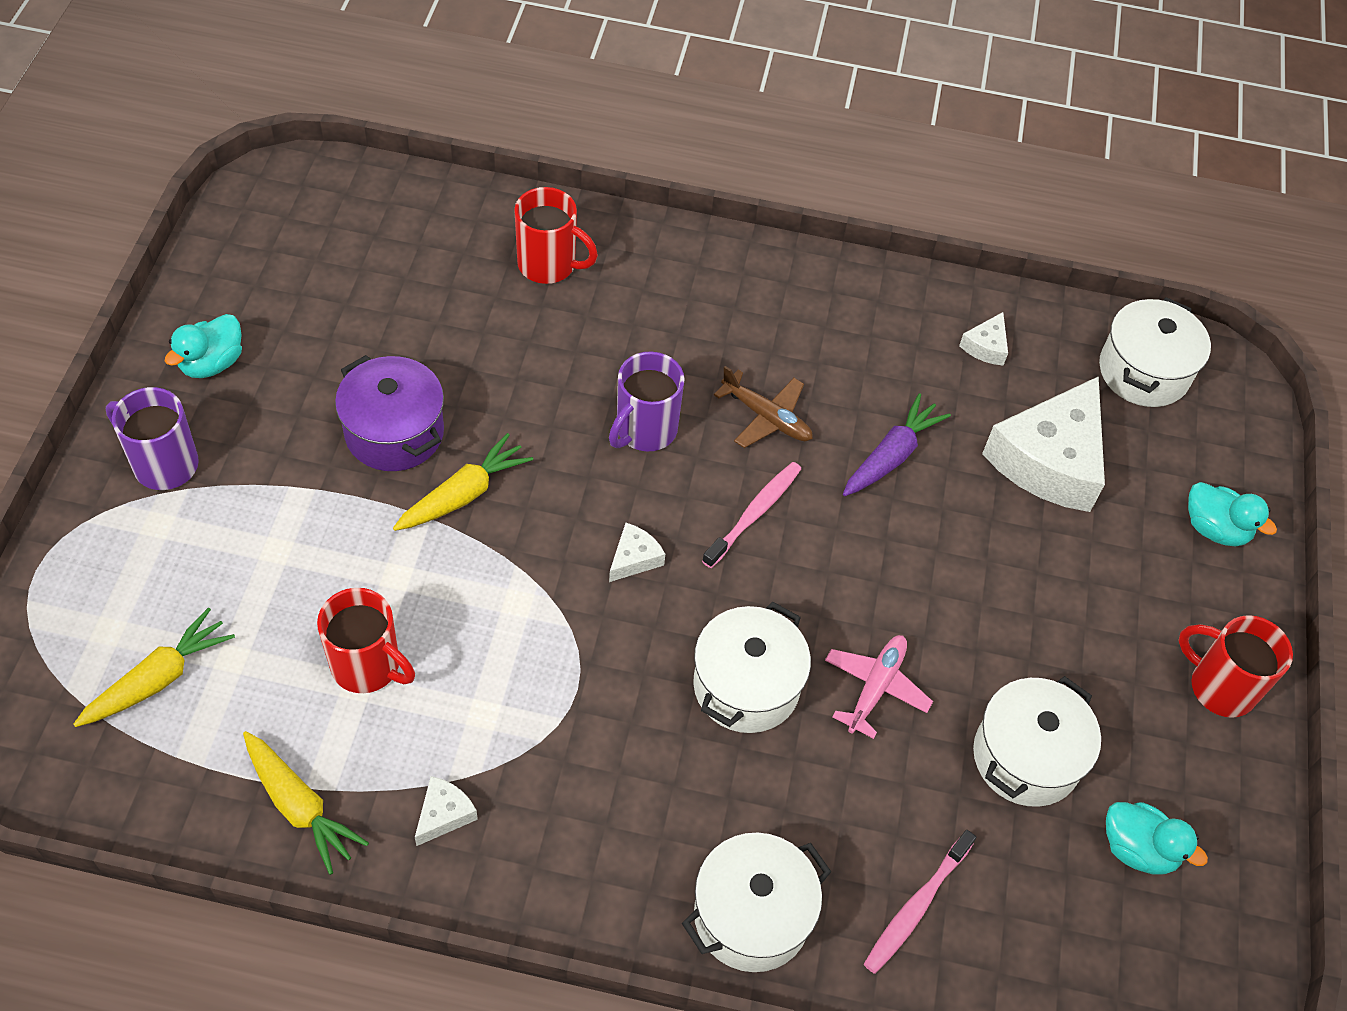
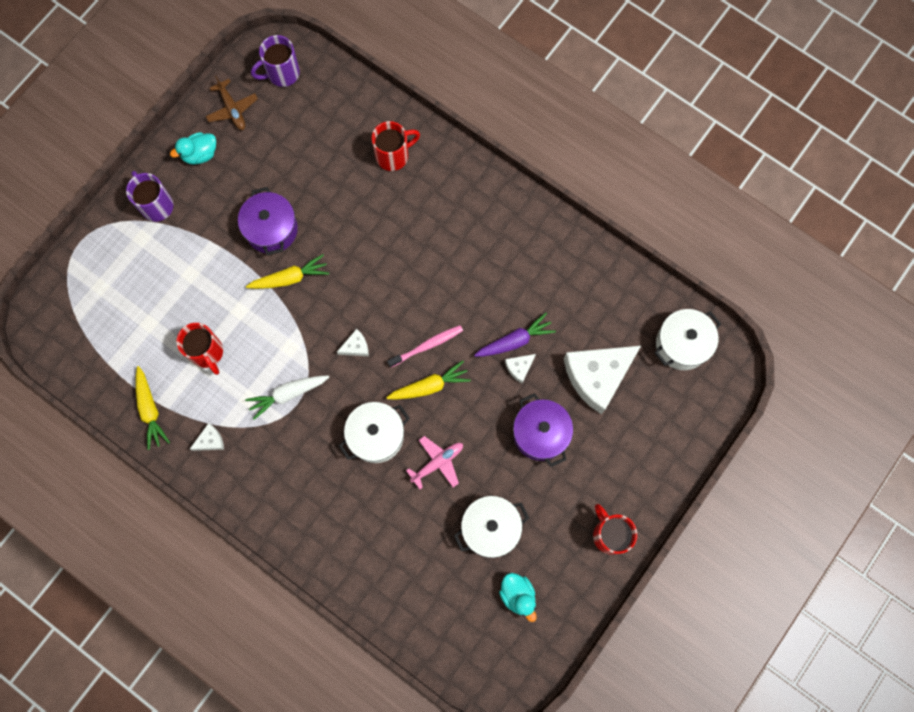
camera: 30 degrees right, 20 degrees up
(159, 679) = (113, 321): yellow carrot -> yellow carrot (429, 386)
(548, 265) = (393, 156): red mug -> red mug turned 75 degrees counterclockwise
(552, 678) = (288, 394): none -> white carrot
(645, 430) = (395, 276): purple mug -> purple mug (282, 73)
(751, 915) = (322, 546): white pot -> none
(766, 417) = (461, 293): brown plane -> brown plane (232, 109)
(916, 907) = (398, 575): pink toothbrush -> none
(986, 346) = (603, 295): white cheese -> white cheese (519, 368)
(1015, 576) = (540, 433): none -> purple pot
(1215, 529) = (662, 450): turquoise duck -> none

